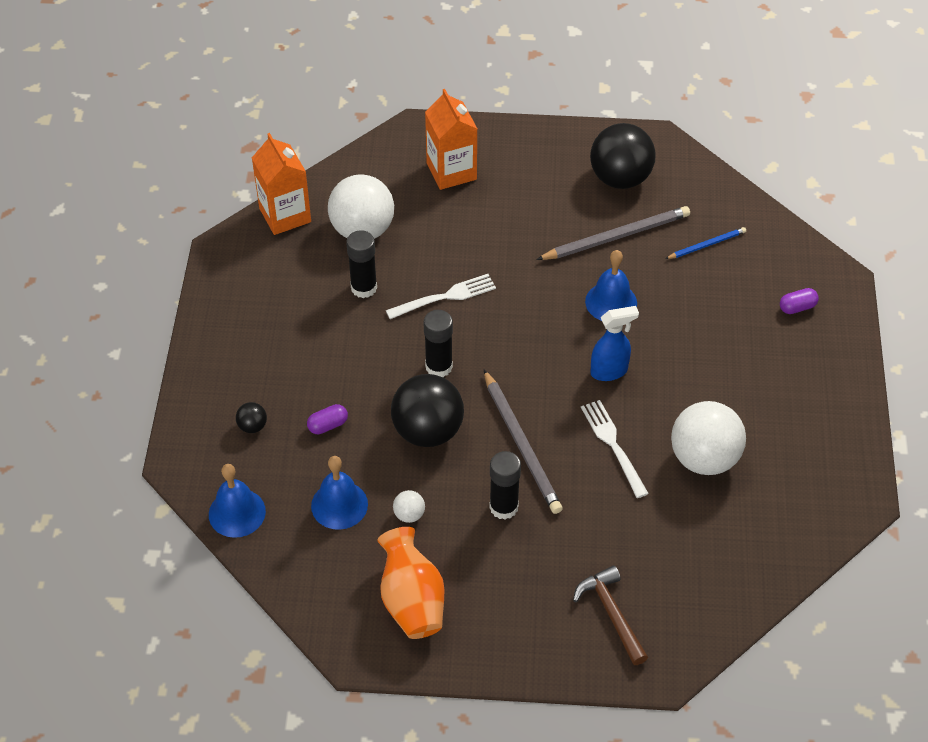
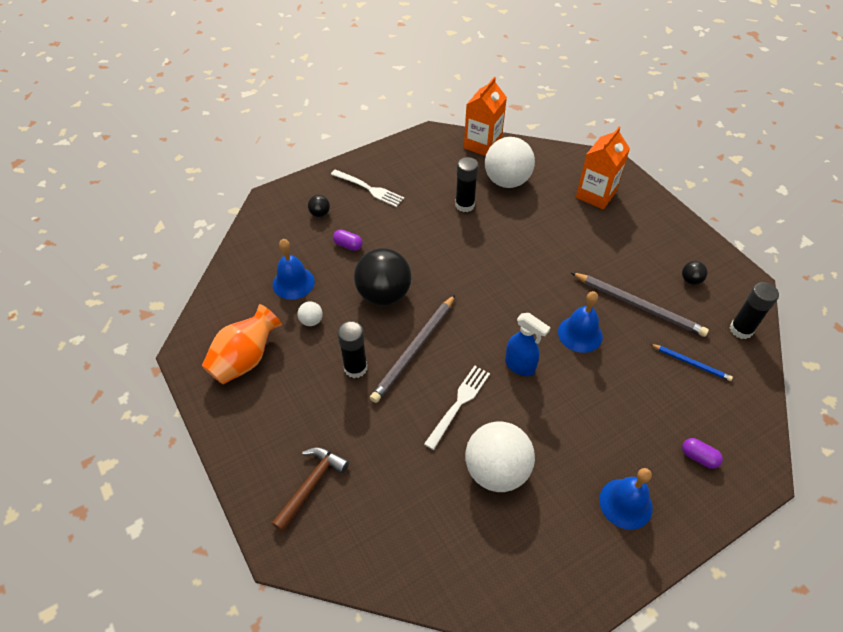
camera: 55 degrees right, 0 degrees up
(237, 512) = (253, 240): blue bell -> blue bell (625, 503)
(439, 366) = (438, 272): black glue stick -> black glue stick (741, 330)
(445, 297) = (495, 245): white fork -> white fork (369, 189)
(620, 178) = (690, 280): black ball -> black ball, size x0.43

